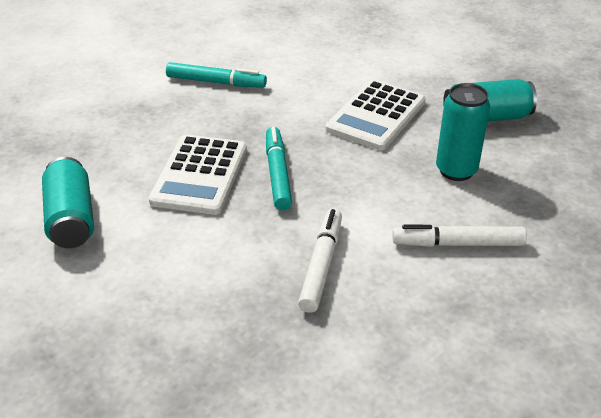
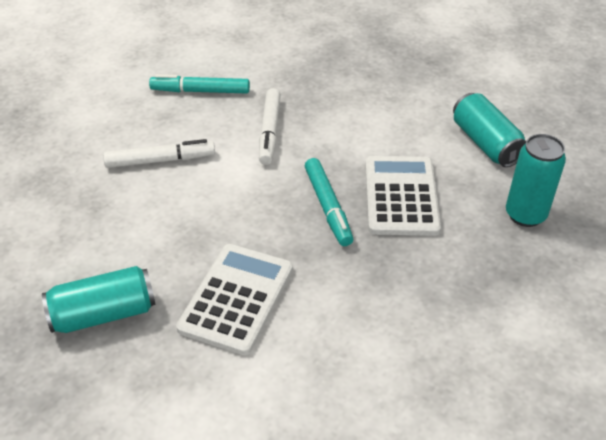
camera: 170 degrees right, 5 degrees up
(216, 82) = (448, 330): turquoise marker -> turquoise marker (200, 91)
(456, 170) = (151, 233): turquoise can -> turquoise can (525, 215)

